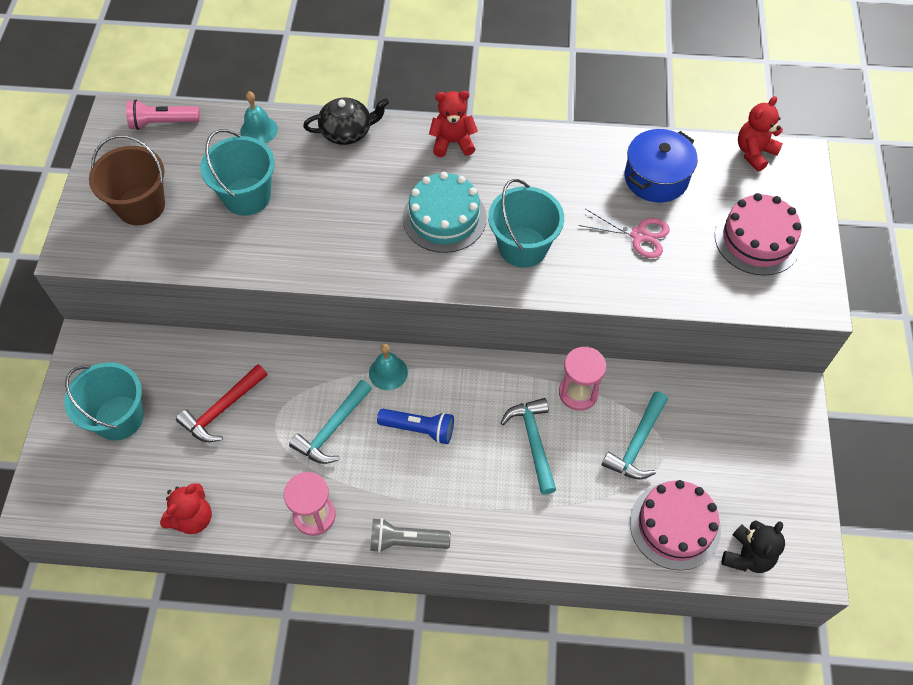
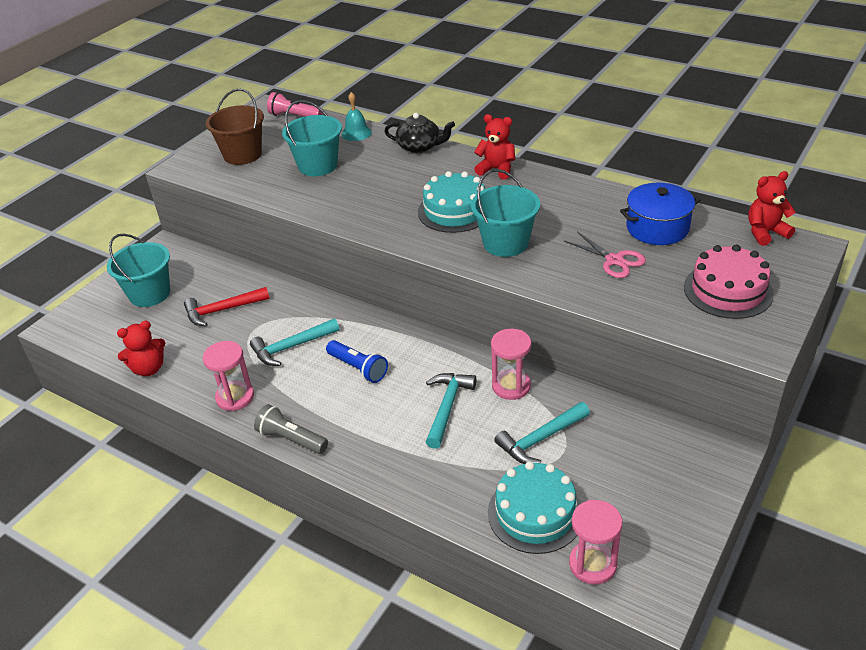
camera: 30 degrees right, 20 degrees down
(388, 372) = (361, 325): turquoise bell -> none
(675, 525) = (535, 513): pink cake -> turquoise cake
(747, 556) = (592, 564): black teddy bear -> pink hourglass

